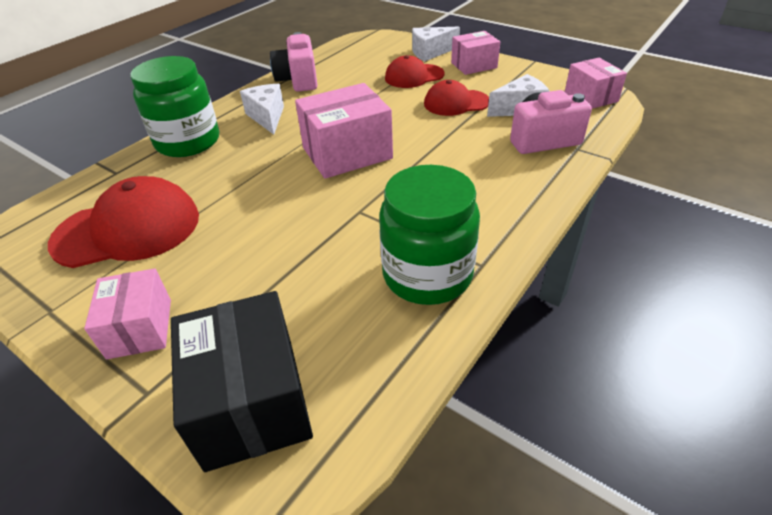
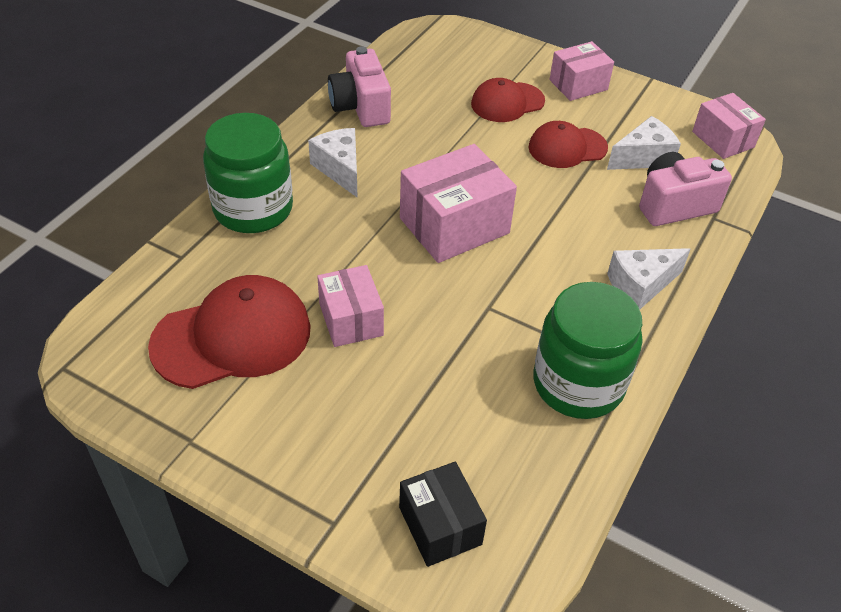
camera: 10 degrees left, 5 degrees up
(140, 328) = (298, 456): pink box -> pink box (351, 319)
(251, 401) = (440, 526): black box -> black box, size x0.63
(430, 52) = (520, 61): white cheese -> white cheese (640, 286)

